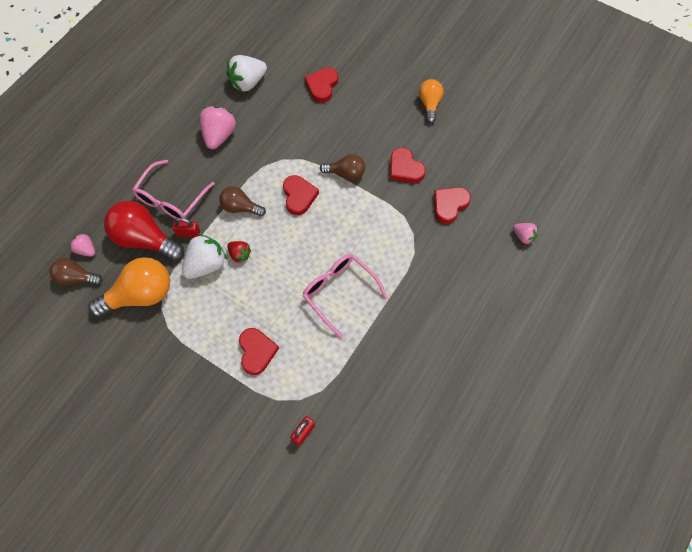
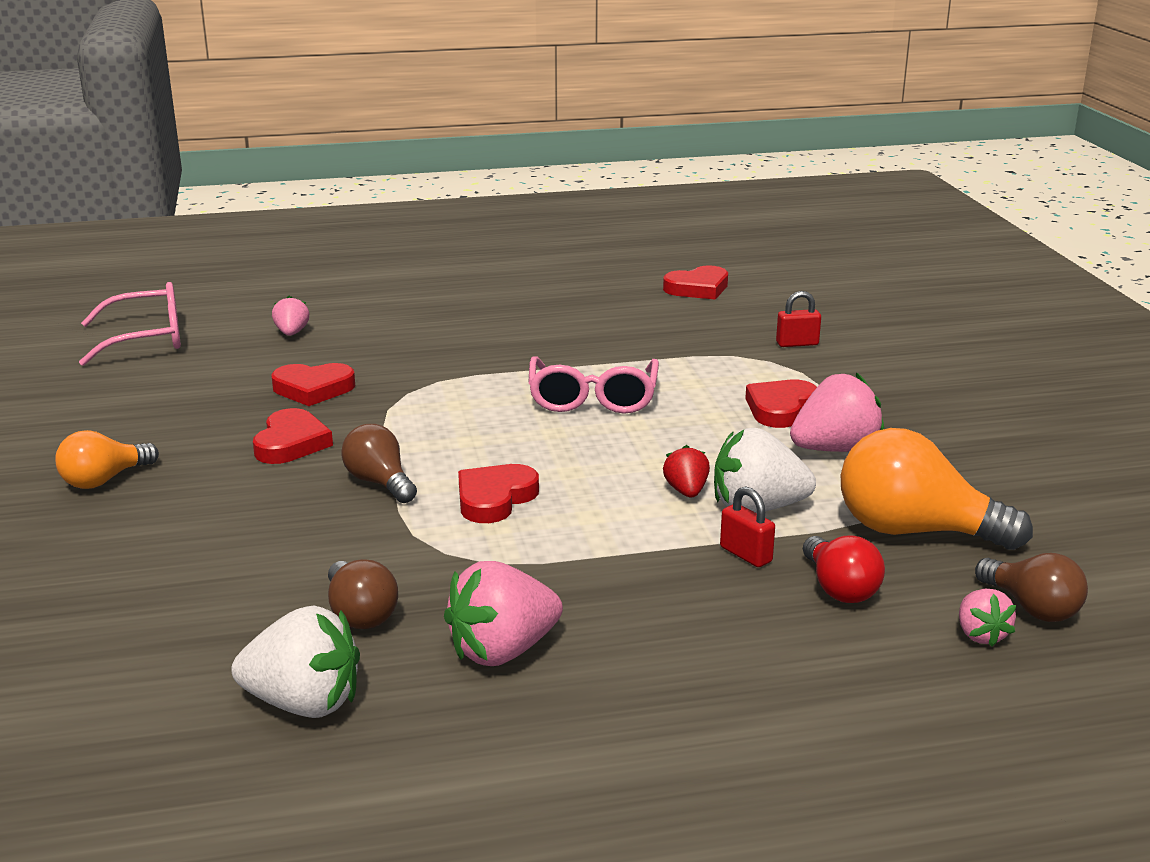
camera: 135 degrees left, 40 degrees down
(145, 239) = (839, 588): red light bulb -> red light bulb, size x0.58
(171, 198) = (723, 614): pink glasses -> pink glasses (146, 339)
(209, 333) = (835, 449): none -> pink strawberry
(240, 207) = (610, 536): brown light bulb -> brown light bulb (360, 614)
(322, 86) = (192, 604): red heart -> red heart (698, 288)

